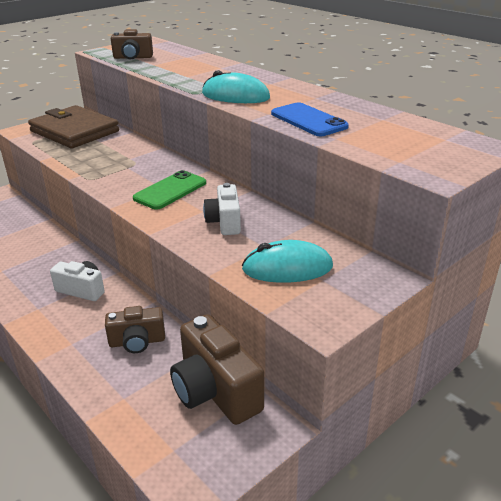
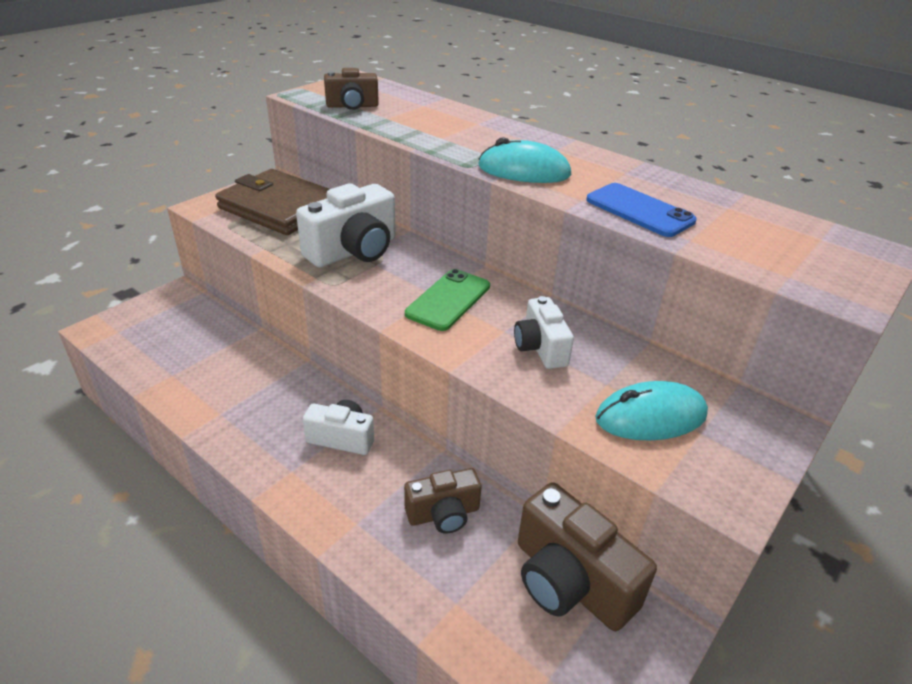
camera: 10 degrees left, 5 degrees up
(115, 159) = (354, 251): none -> white camera

